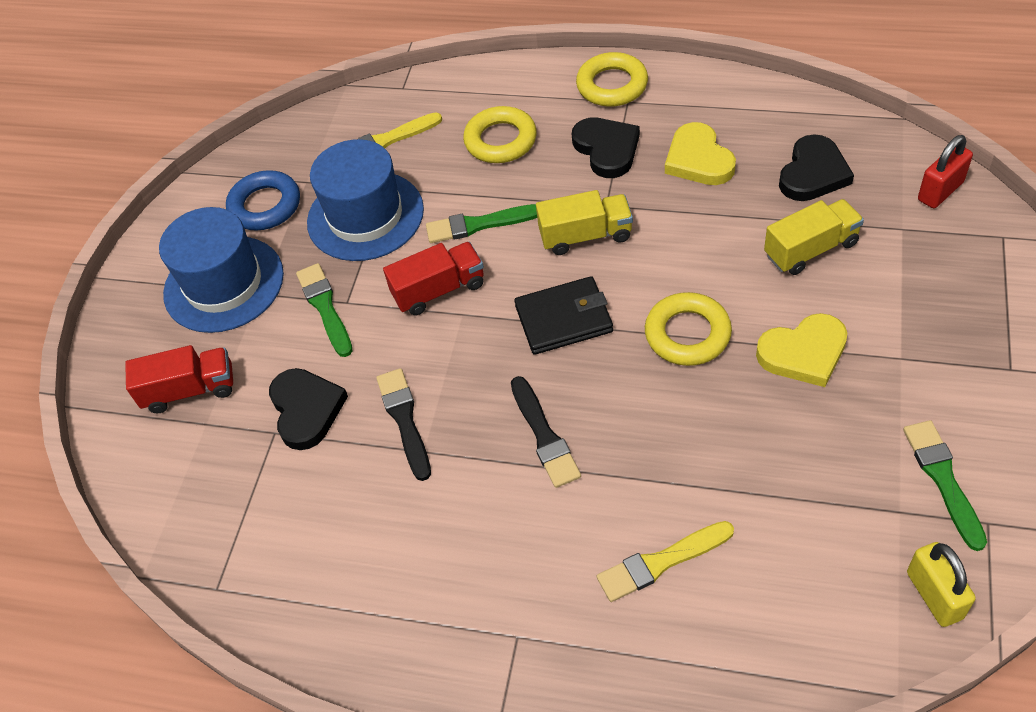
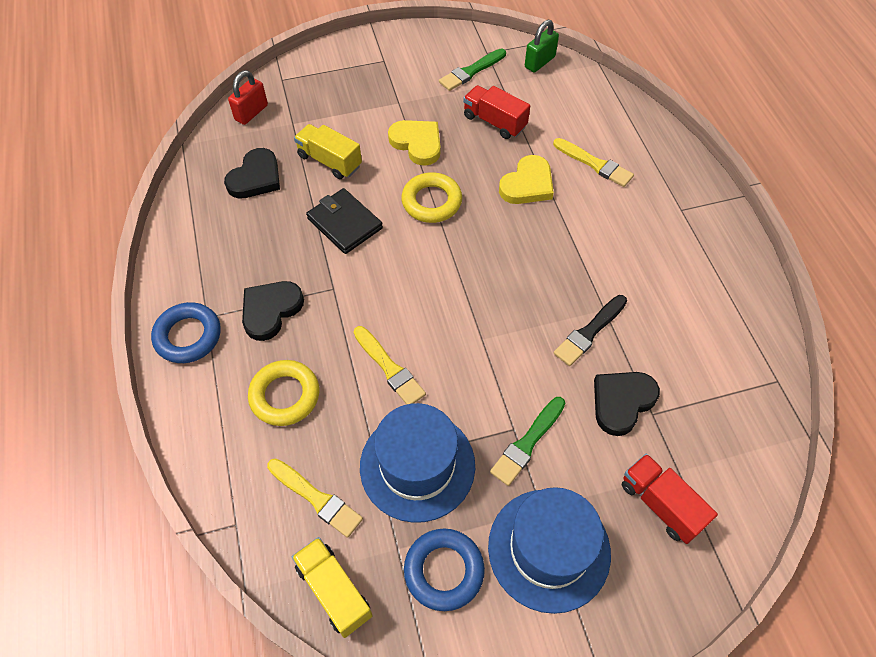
camera: 125 degrees left, 5 degrees up
(439, 290) = (468, 365): red truck -> red truck (494, 122)
(478, 224) = (389, 368): green brush -> yellow brush
(544, 436) = (551, 247): black brush -> none
(563, 319) = (454, 273): black wallet -> black wallet (344, 223)
(585, 236) = (370, 289): yellow truck -> yellow truck (334, 591)
(612, 85) = (188, 336): yellow ring -> blue ring
(698, 159) = (263, 246): yellow heart -> yellow heart (527, 184)
(813, 173) = (255, 177): black heart -> black heart turned 120 degrees clockwise
(934, 595) = (539, 62): yellow padlock -> green padlock
(940, 191) = (251, 113): red padlock -> red padlock turned 75 degrees counterclockwise

